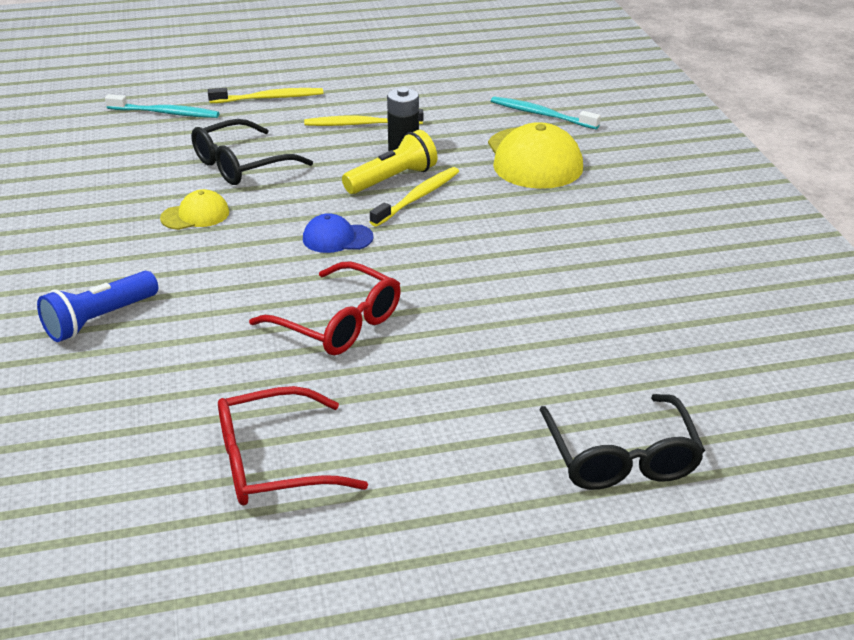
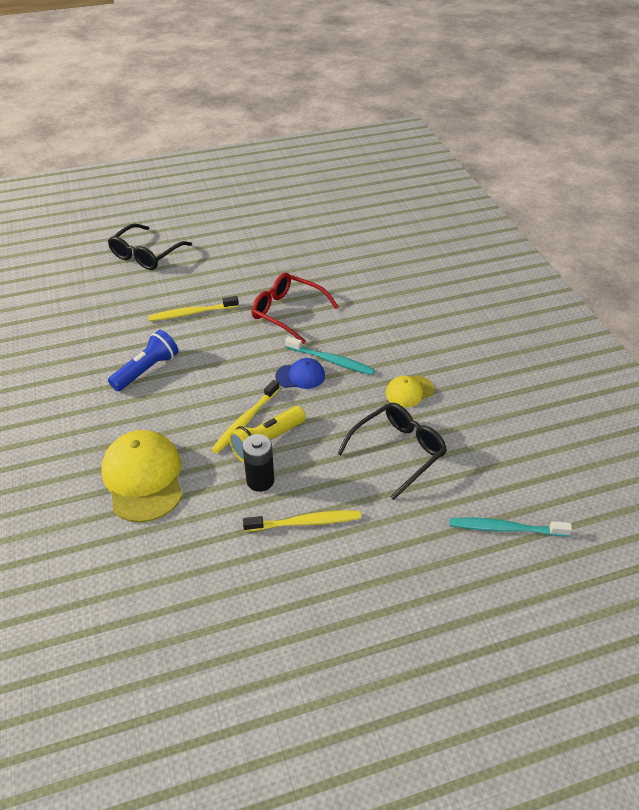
camera: 175 degrees right, 10 degrees up
(99, 320) = (425, 307): blue flashlight -> blue flashlight (147, 370)
(269, 98) = (411, 566): yellow toothbrush -> yellow toothbrush (191, 313)
(273, 462) = (304, 245): red glasses -> none
(541, 114) = (121, 554): turquoise toothbrush -> turquoise toothbrush (331, 360)
(621, 457) = (146, 255): black glasses -> black glasses turned 135 degrees counterclockwise

